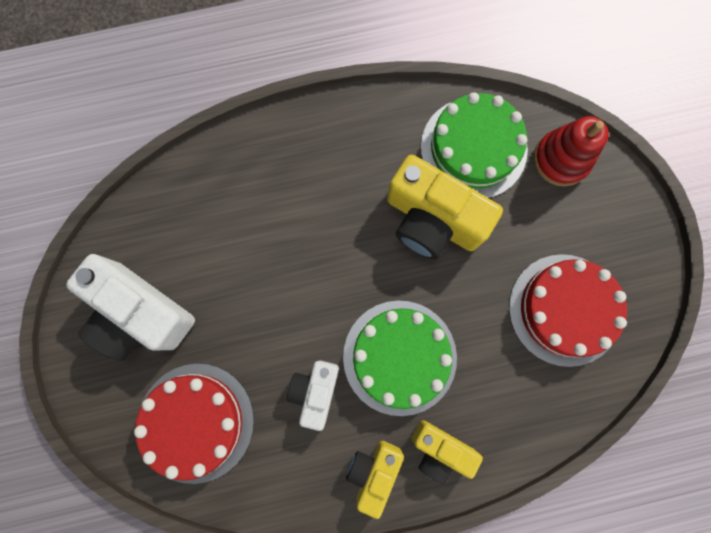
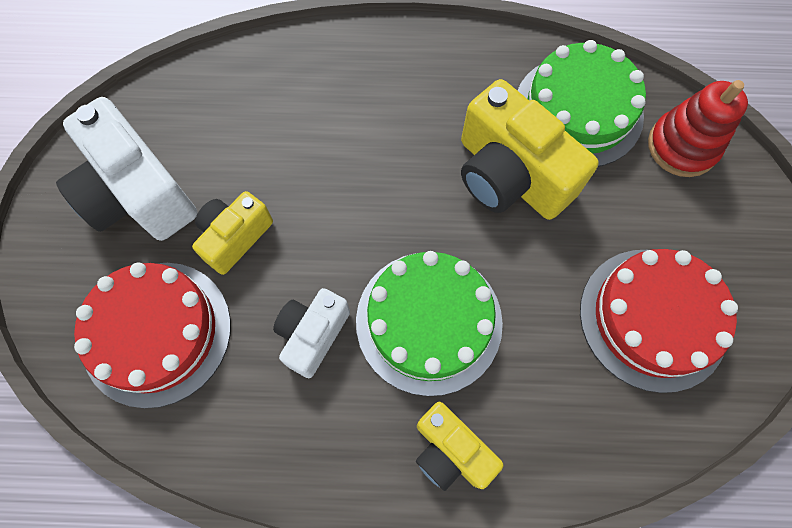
camera: 15 degrees right, 10 degrees down
(373, 471) = (356, 454): yellow camera -> yellow camera (235, 237)

